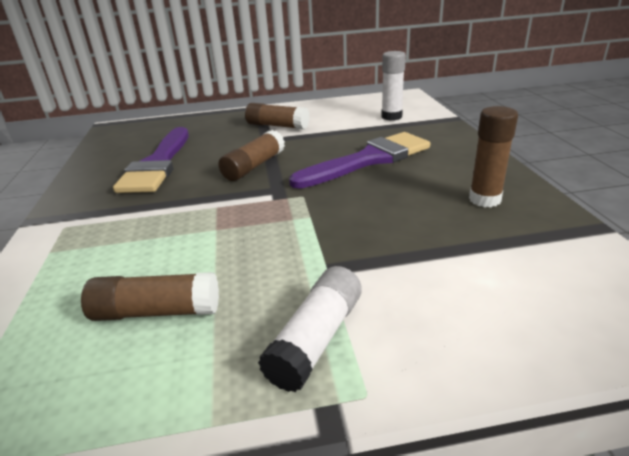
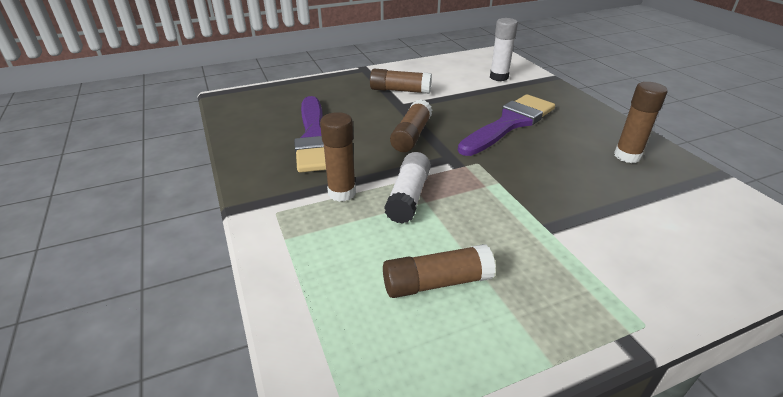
camera: 15 degrees left, 5 degrees up
(139, 214) = (342, 193): none -> brown glue stick
(317, 339) = (581, 288): white glue stick -> white glue stick (408, 197)

